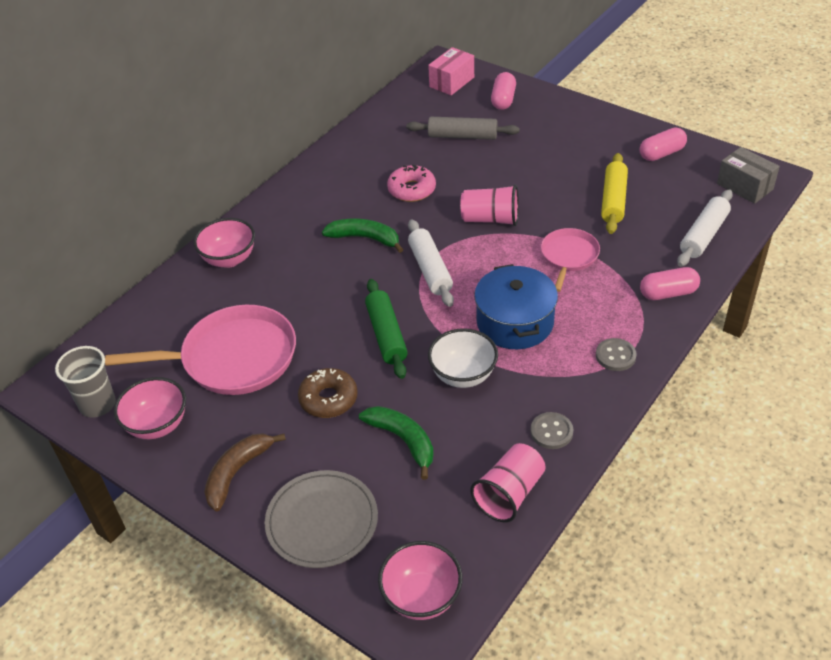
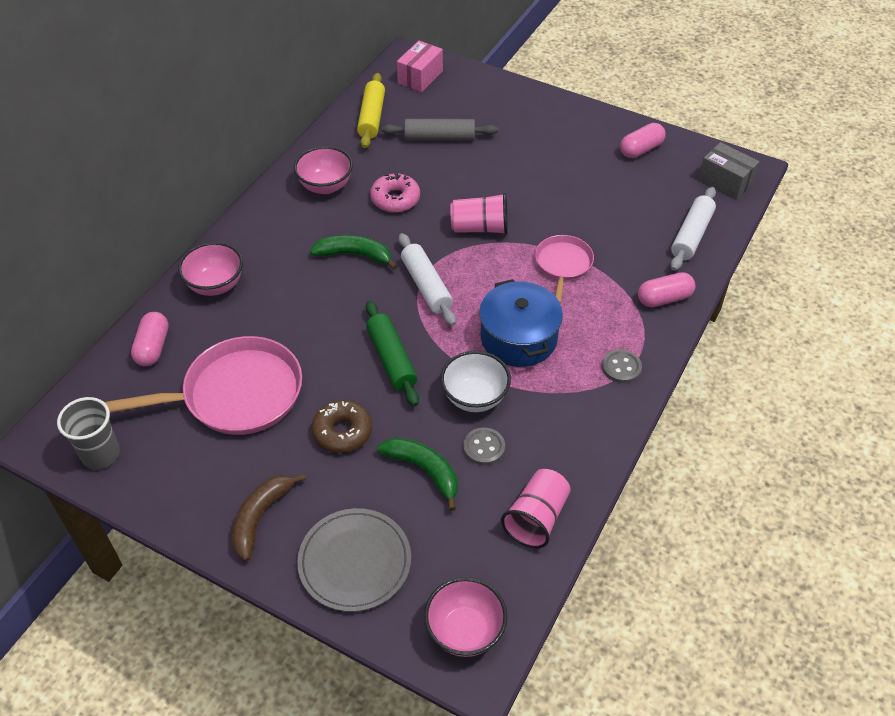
camera: 10 degrees left, 5 degrees up
(157, 425) = (168, 472): pink bowl -> pink bowl (325, 186)
(503, 100) = (476, 95): pink capsule -> pink capsule (153, 347)
(551, 432) = (569, 451): grey button -> grey button (484, 447)
(613, 200) = (600, 202): yellow rolling pin -> yellow rolling pin (372, 117)

